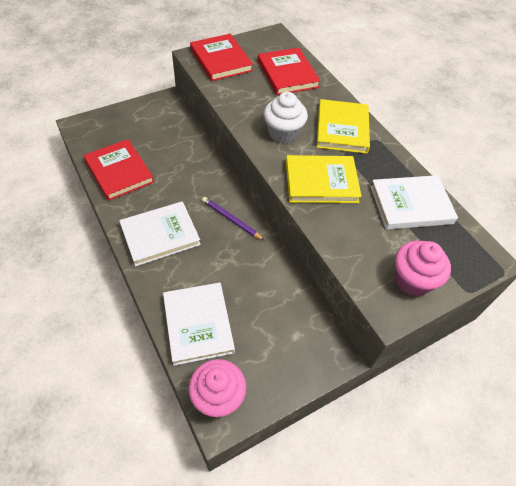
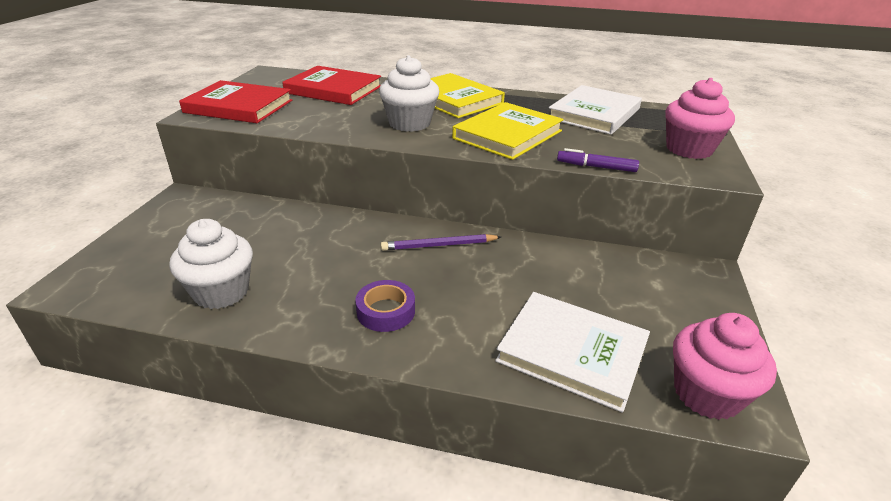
camera: 45 degrees left, 20 degrees down
(119, 171) = (221, 292): red book -> white cupcake
(160, 235) = (386, 311): white book -> purple tape
(325, 244) = (596, 167): none -> purple marker

